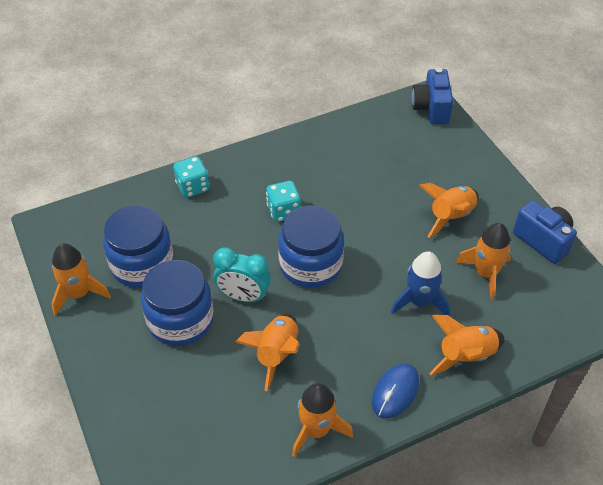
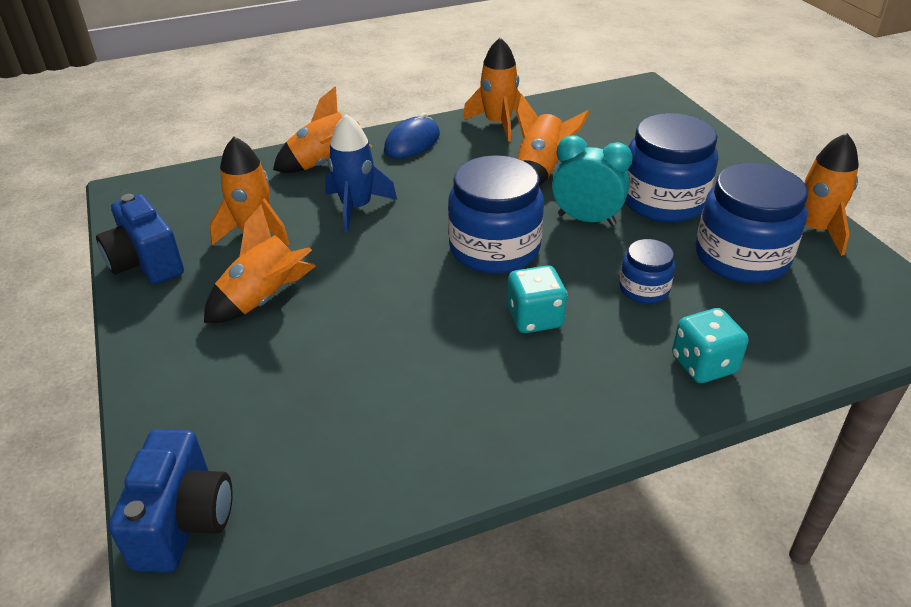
camera: 175 degrees left, 10 degrees down
(214, 235) = (644, 289): none -> blue jar

